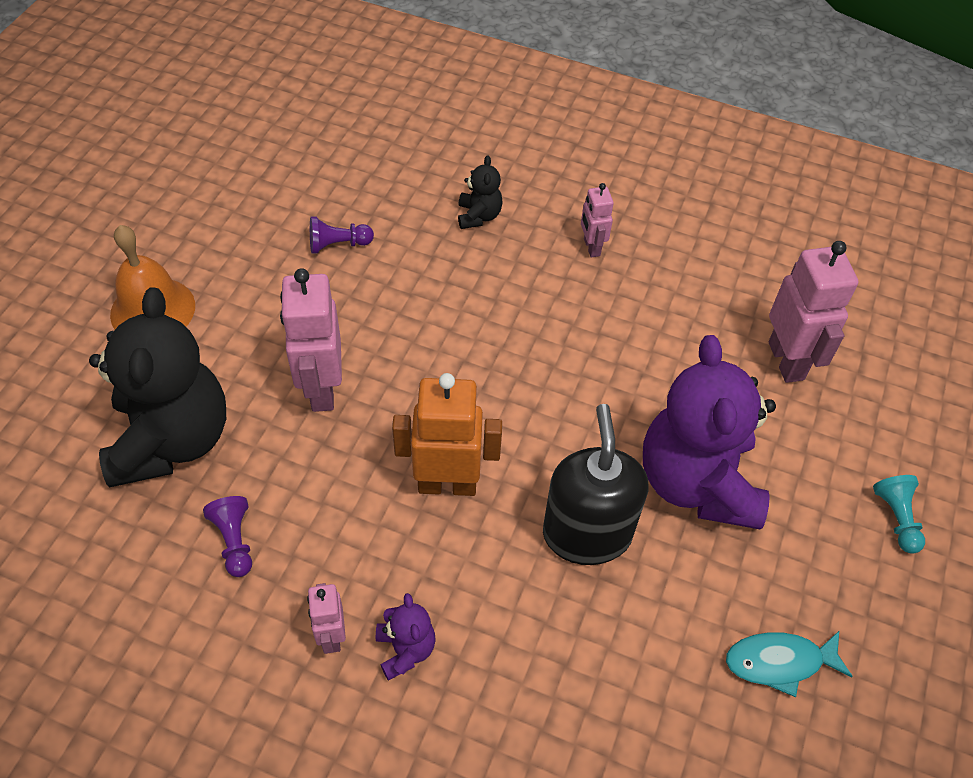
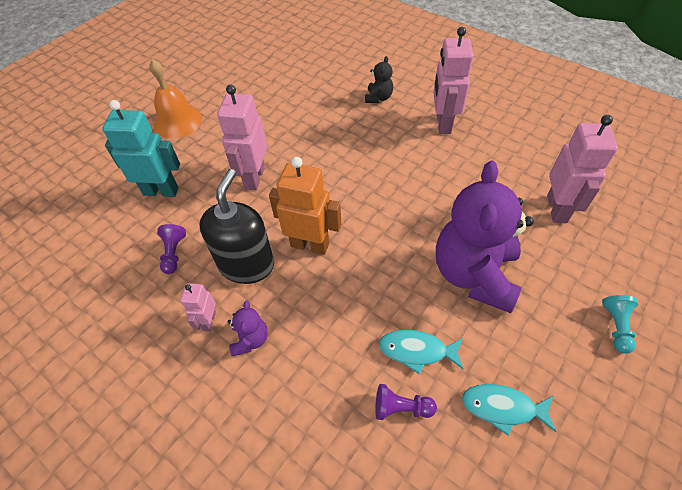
camera: 20 degrees right, 0 degrees up
(172, 440) = (161, 191): black teddy bear -> turquoise robot
(338, 244) = (291, 102): purple pawn -> purple pawn (401, 408)
(587, 533) = (389, 292): black soap dispenser -> black soap dispenser (246, 264)
(591, 247) = (443, 123): pink robot -> pink robot, size x1.85
(648, 611) = (417, 351): none -> turquoise fish

